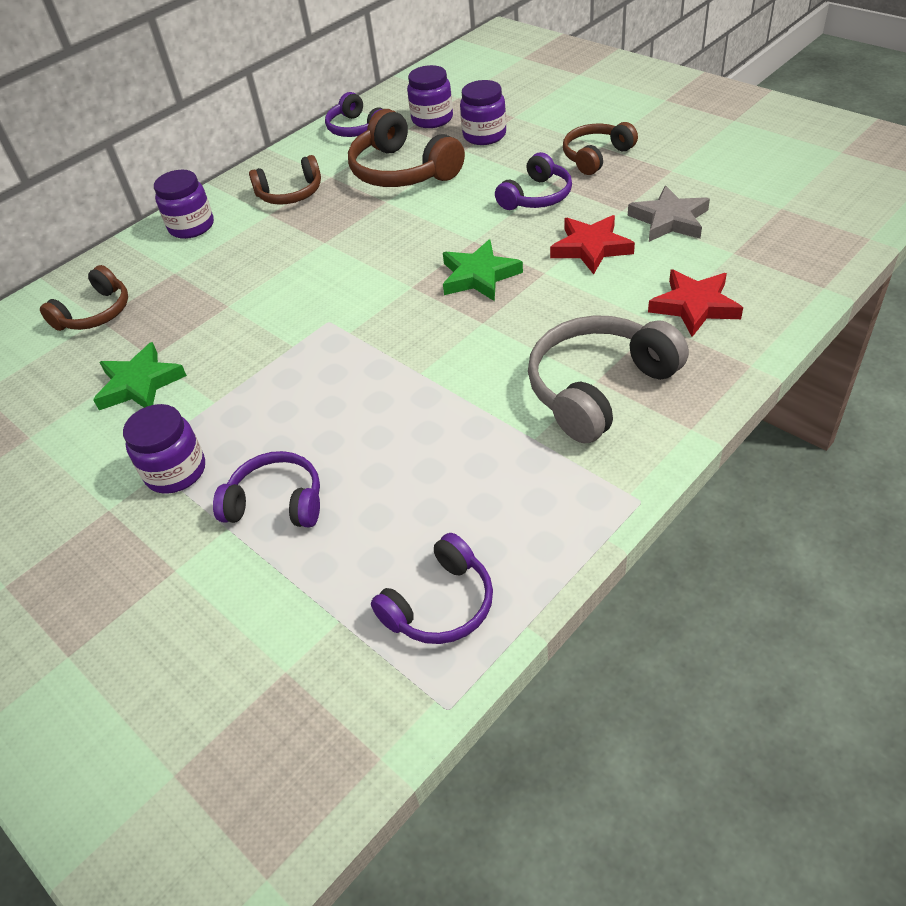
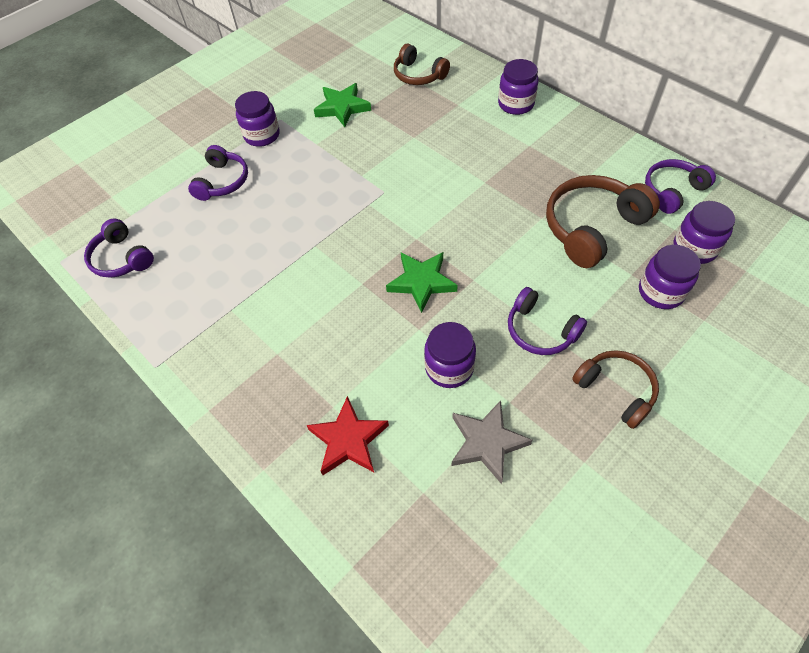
camera: 90 degrees right, 10 degrees up
(290, 193) = (559, 155): brown headphones -> none
(591, 248) = (449, 368): red star -> purple jar
(599, 388) = (267, 354): grey headphones -> none

